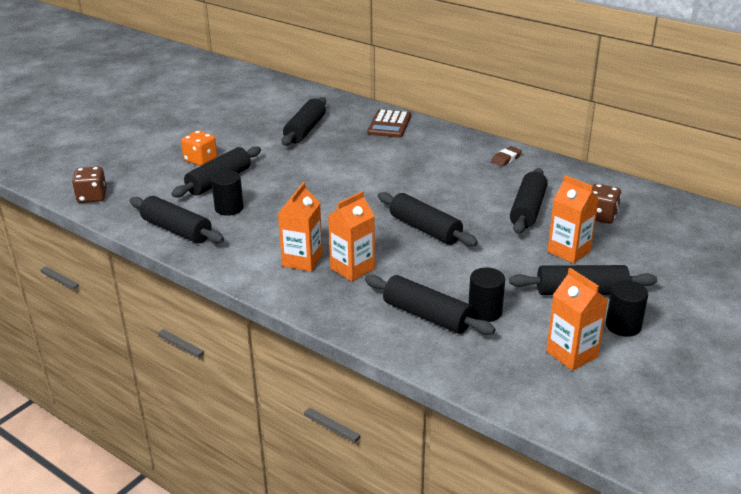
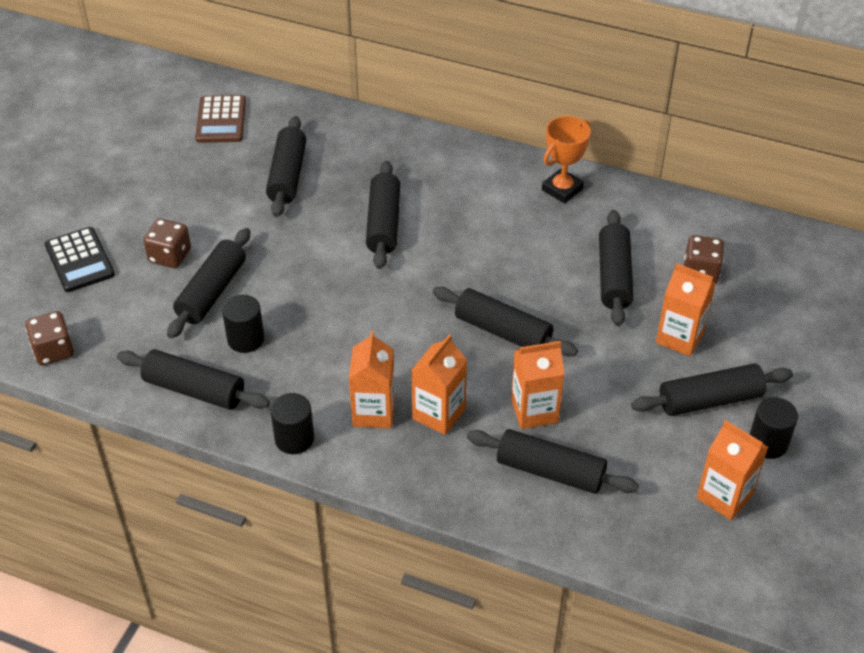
camera: 15 degrees left, 15 degrees up
(138, 155) = (79, 260): none -> black calculator
(200, 160) = (170, 256): orange dice -> brown dice
(361, 161) = (383, 224): none -> black rolling pin
(389, 124) = (394, 148): brown calculator -> brown calculator (221, 120)
(430, 278) = (534, 411): none -> orange carton
(485, 312) = (613, 452): black cylinder -> black cylinder (294, 439)
(506, 159) = (562, 189): brown eraser -> orange trophy

